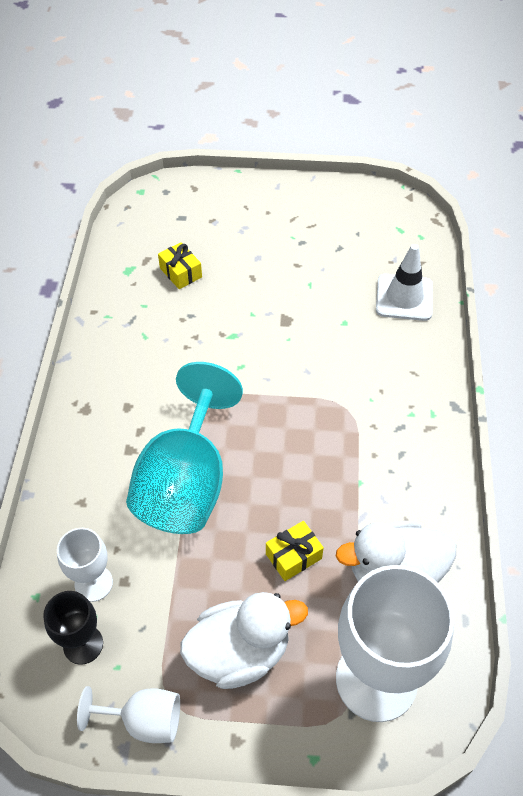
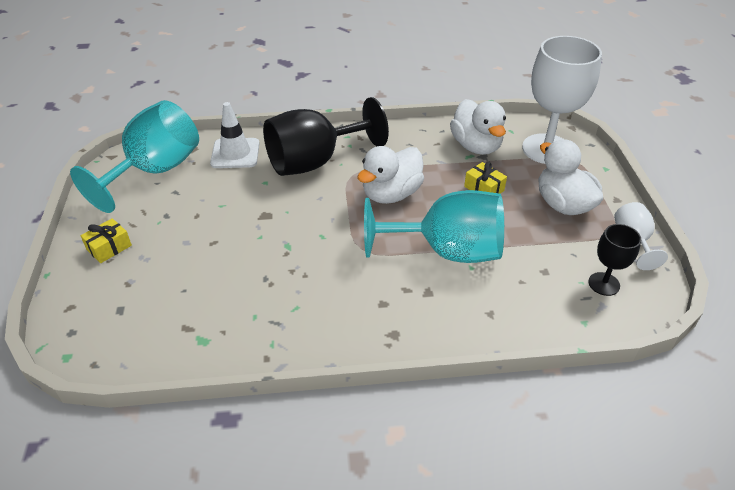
camera: 100 degrees left, 10 degrees down
(93, 583) = (555, 288): white goblet -> none
(181, 272) = (207, 295): yellow gift -> yellow gift (109, 247)
(301, 444) = (391, 194): none -> white duck
(378, 231) = (155, 171): none -> turquoise goblet
(378, 372) = (314, 162): none -> black goblet

